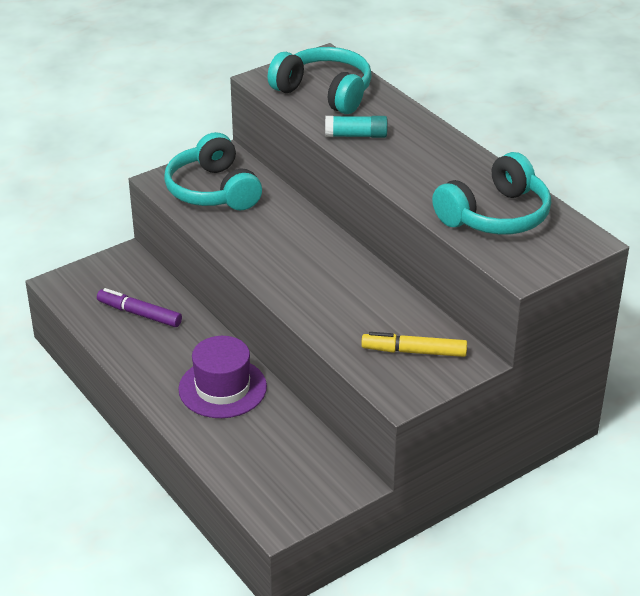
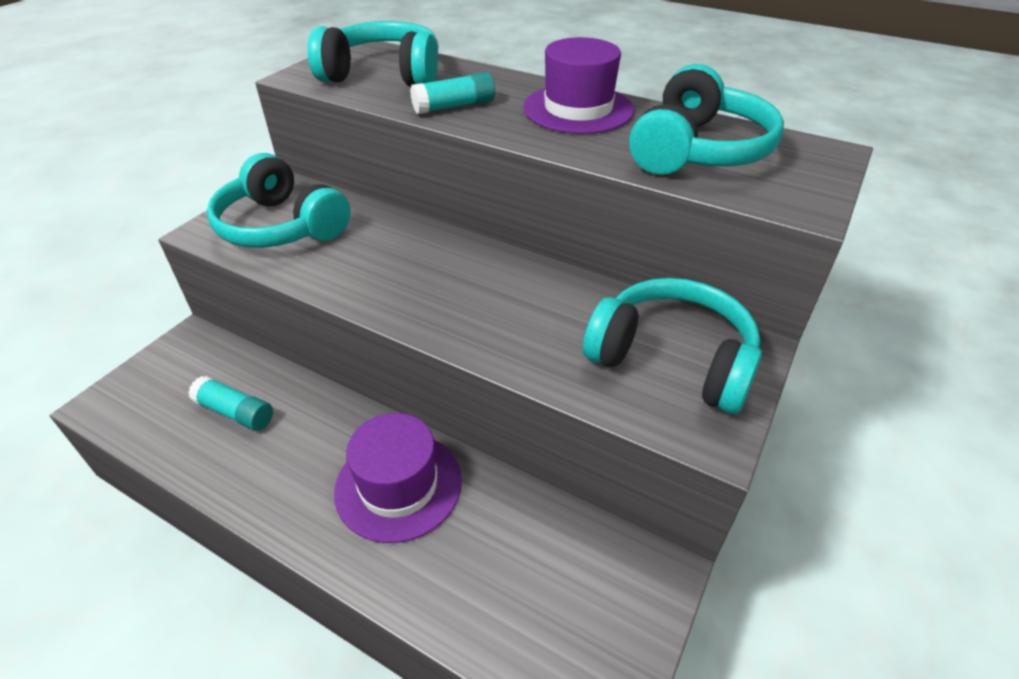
camera: 25 degrees left, 5 degrees up
(139, 314) = (235, 412): purple marker -> turquoise glue stick
(414, 351) = (672, 359): yellow marker -> turquoise headphones
(443, 160) = (578, 109): none -> purple hat

